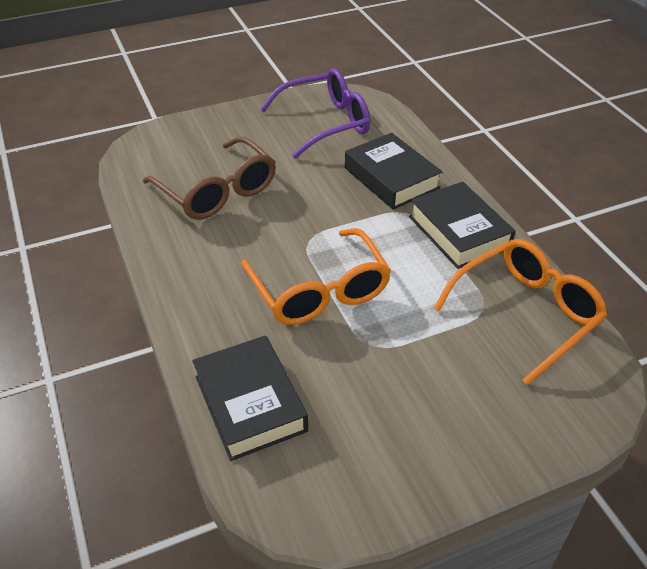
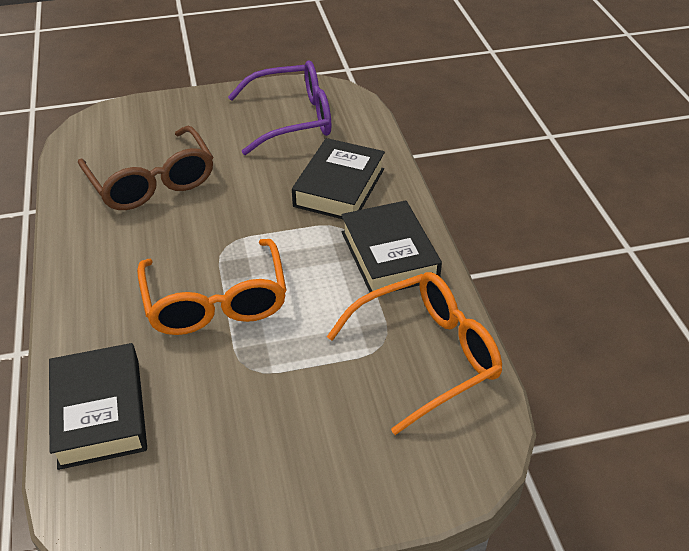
camera: 10 degrees right, 0 degrees up
(391, 178) = (339, 187): black book -> black book turned 45 degrees clockwise

